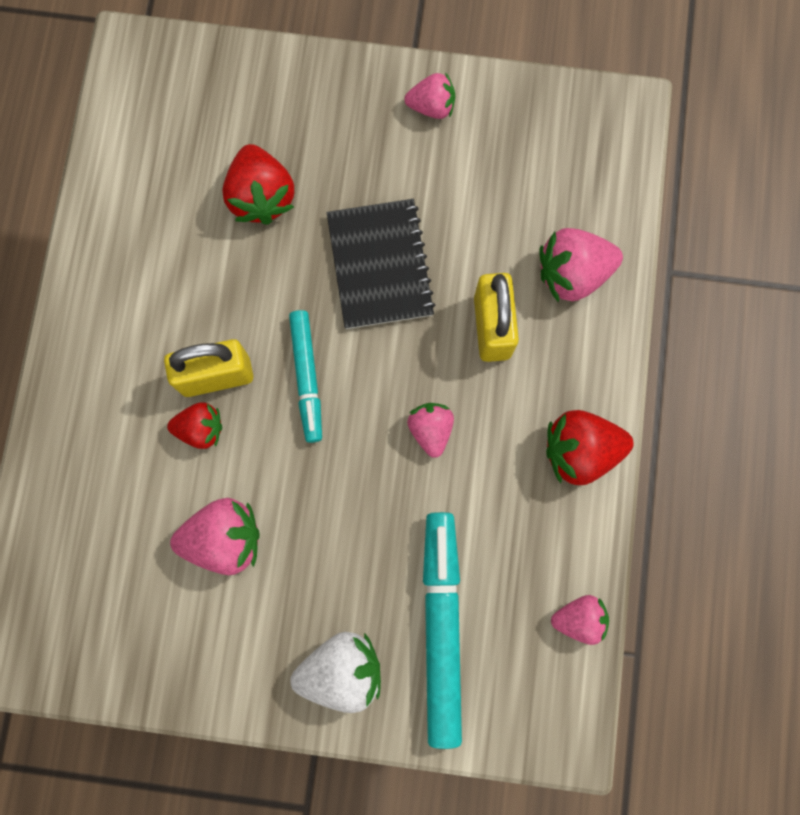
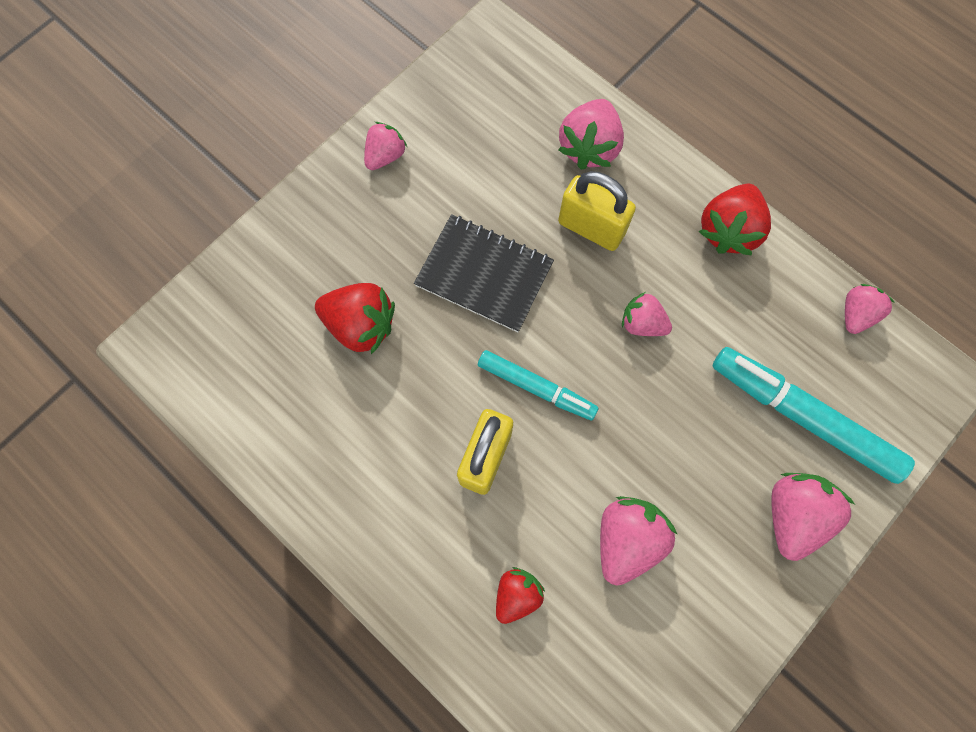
camera: 55 degrees left, 5 degrees down
(201, 429) = (521, 499): red strawberry -> red strawberry (517, 595)
(342, 670) = (793, 515): white strawberry -> pink strawberry

